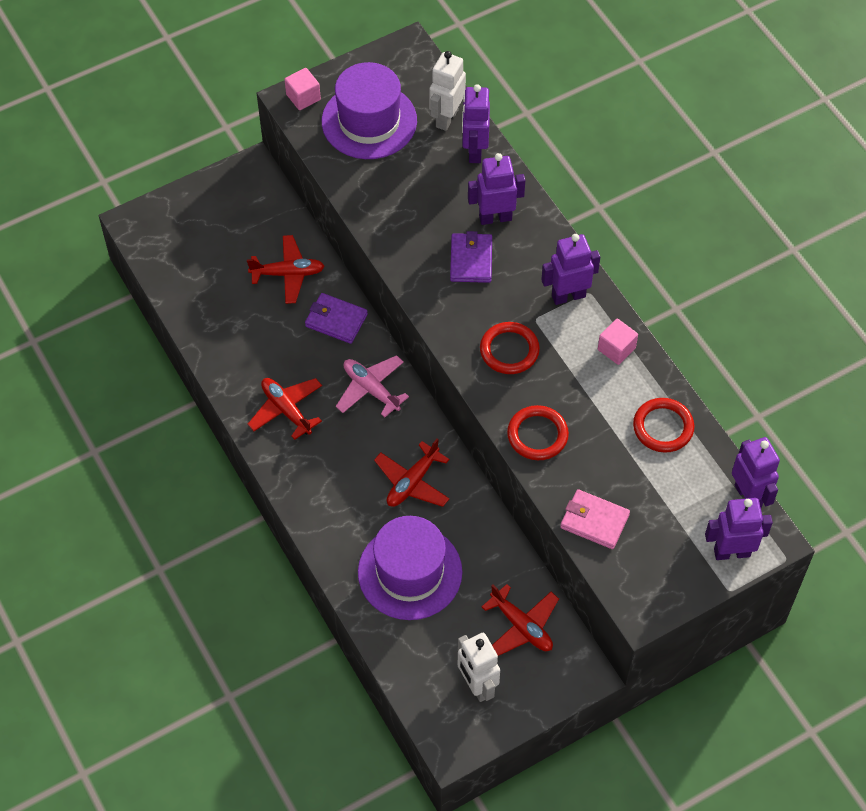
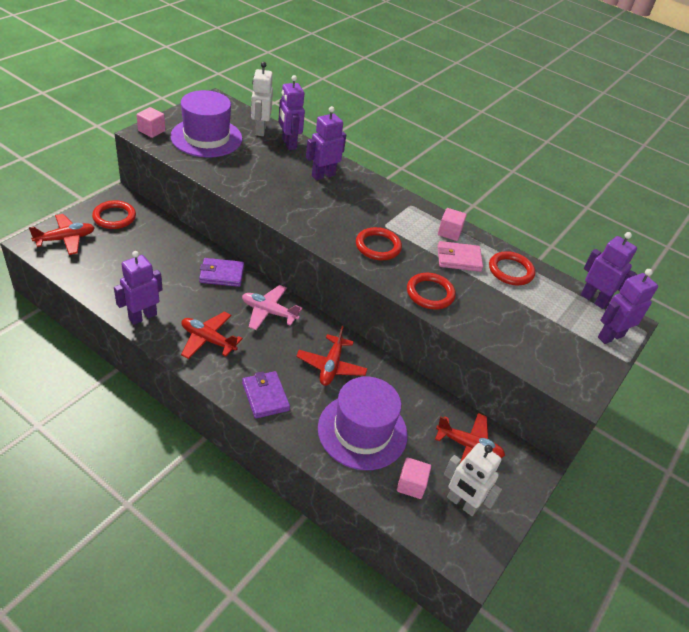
camera: 30 degrees left, 15 degrees down
(237, 201) = (114, 217): none -> red ring
(288, 274) = (172, 253): red plane -> red plane (65, 239)
(432, 648) = (411, 485): none -> pink cube
(471, 260) = (320, 200): purple wallet -> purple wallet (265, 396)
(568, 296) = (398, 209): purple robot -> purple robot (142, 316)
(594, 521) = (506, 339): pink wallet -> pink wallet (458, 259)

